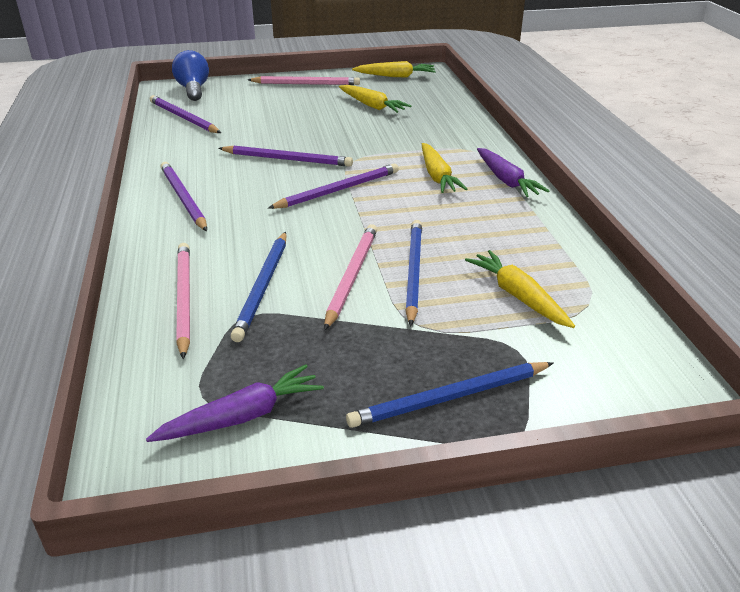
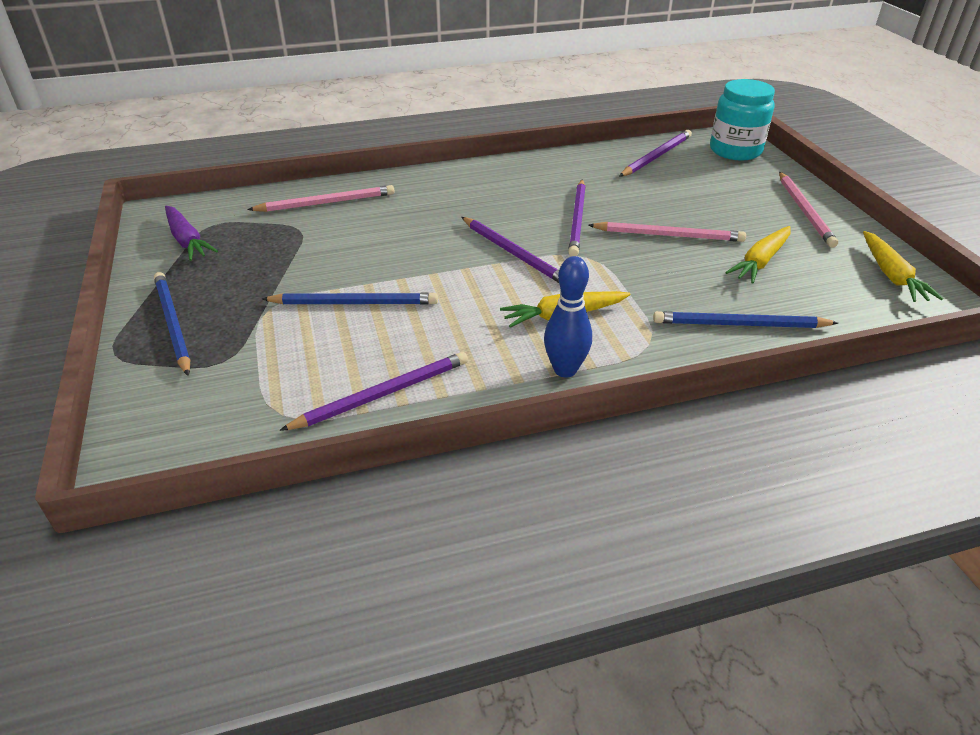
camera: 85 degrees right, 5 degrees up
(183, 198) = (483, 180): purple pencil -> purple pencil (383, 394)
(193, 90) = (735, 150): blue light bulb -> turquoise jar
(263, 287) = (338, 232): blue pencil -> blue pencil (739, 324)
(352, 276) = (350, 271): pink pencil -> pink pencil (669, 235)
(506, 180) = (565, 370): purple carrot -> blue bowling pin
(518, 296) = (304, 366): yellow carrot -> none

